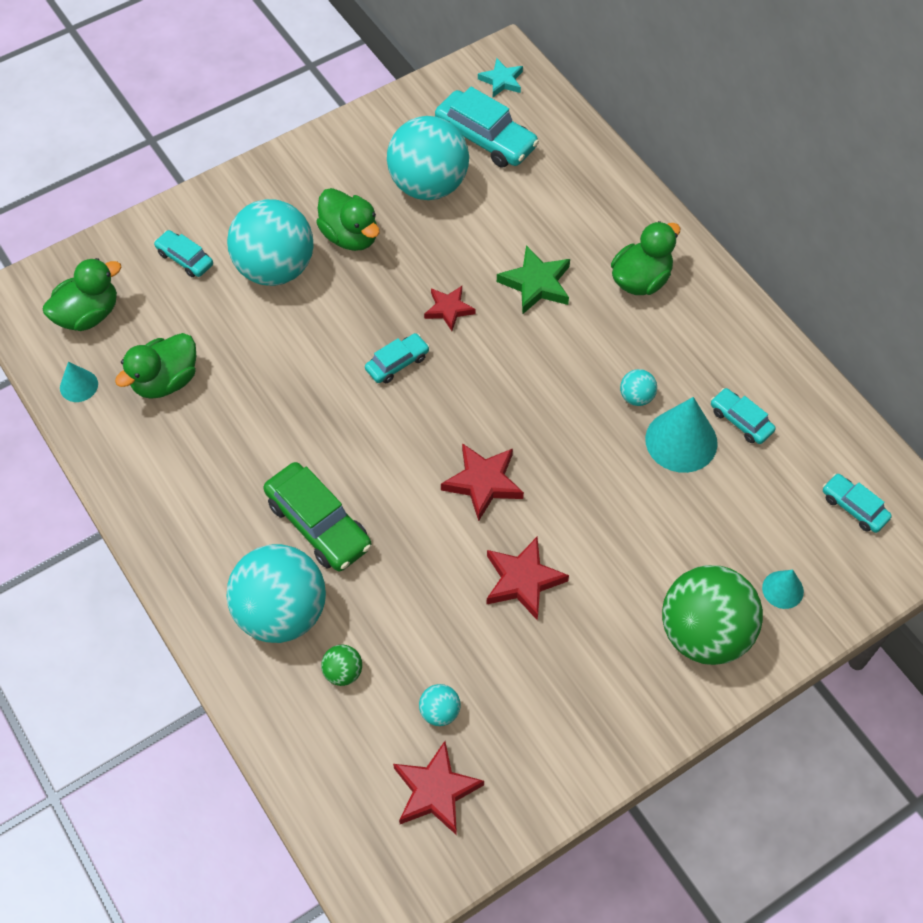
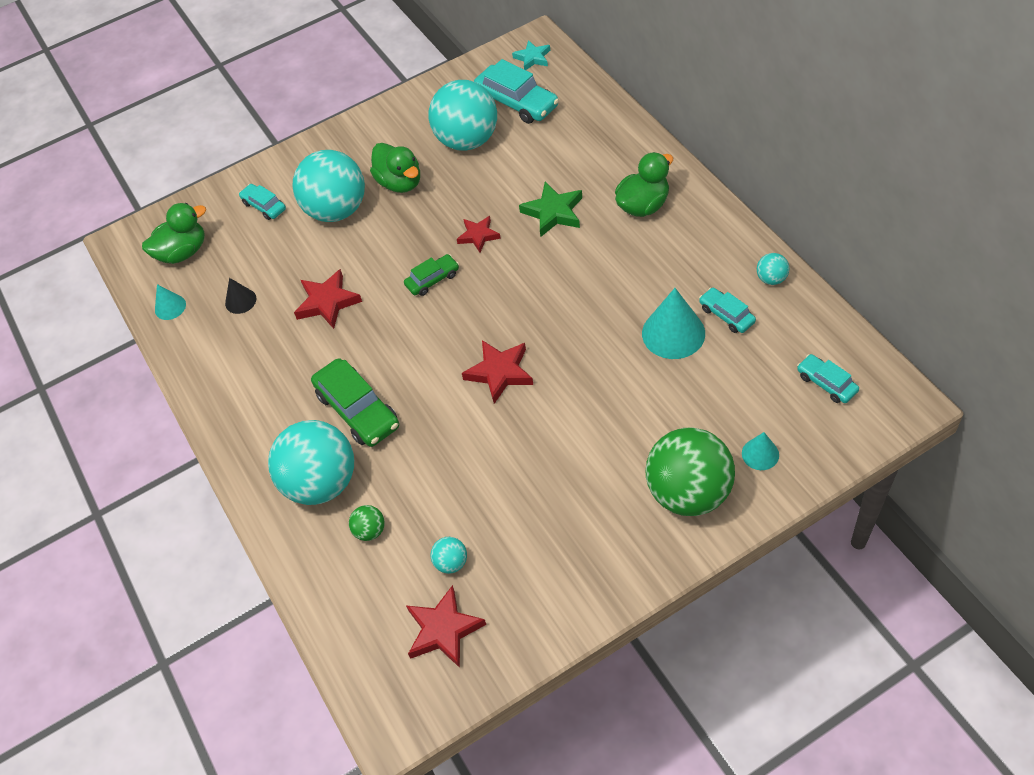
camera: 10 degrees right, 5 degrees down
(165, 381) = (240, 301): green duck -> black cone
(397, 363) = (432, 279): turquoise car -> green car
(523, 580) = (529, 451): red star -> red star (327, 302)
(636, 397) = (635, 299): turquoise ball -> turquoise ball (771, 279)

